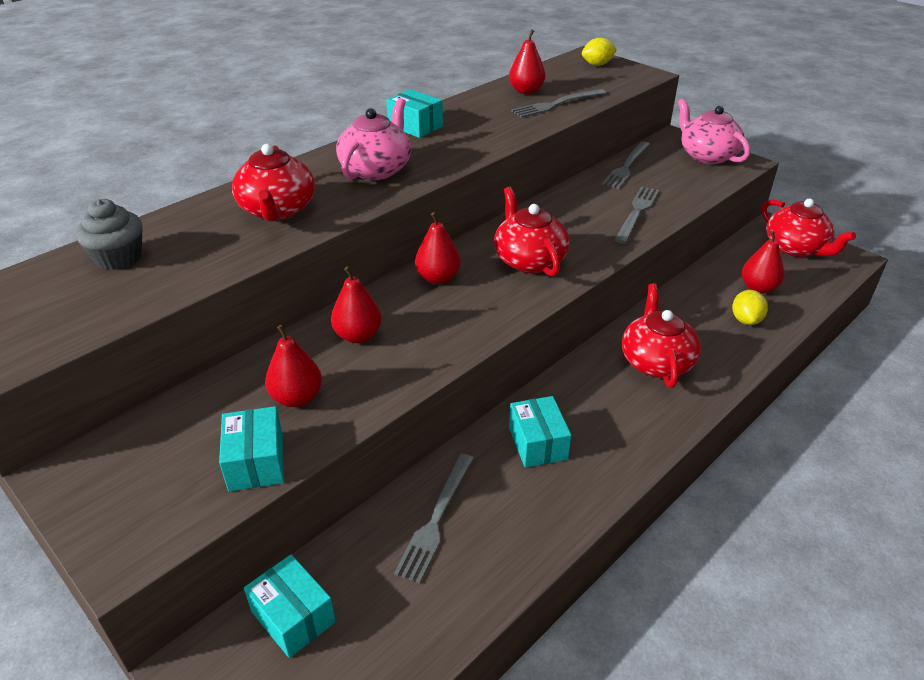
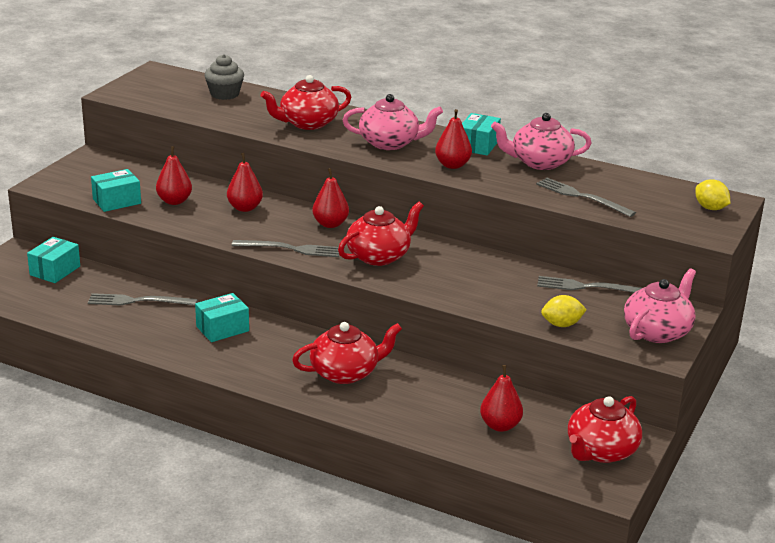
camera: 70 degrees right, 10 degrees down
(474, 107) = (539, 162): none -> pink teapot
(526, 91) = (599, 180): red pear -> red pear (452, 165)
(637, 212) = (496, 298): grey fork -> grey fork (290, 249)
(746, 320) = (437, 418): yellow lemon -> yellow lemon (561, 324)

